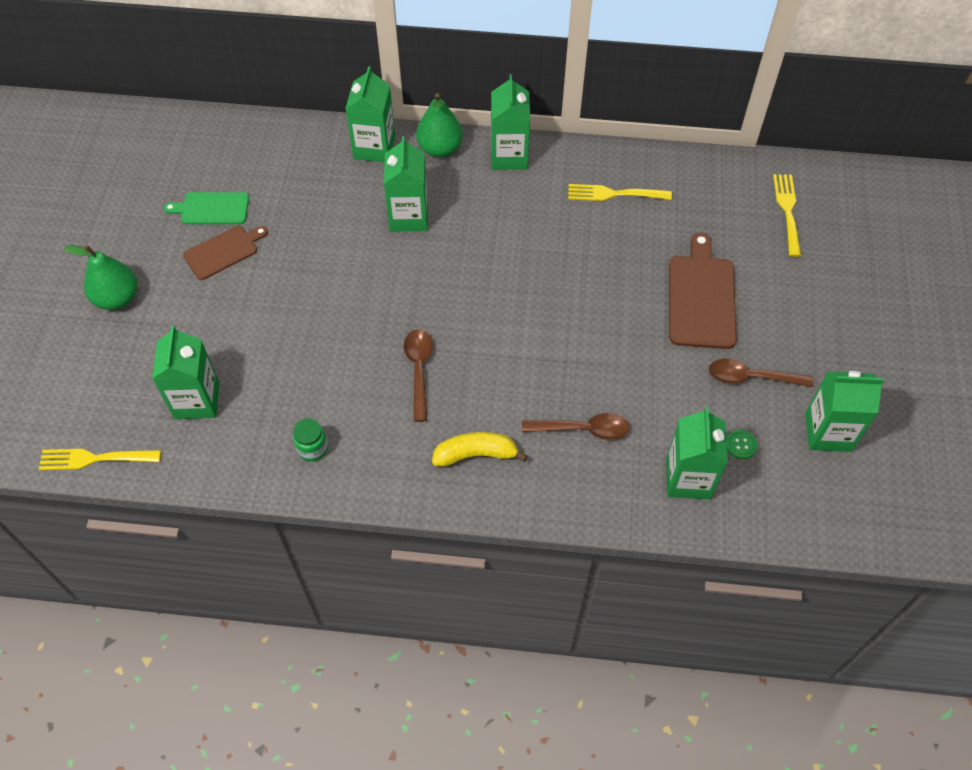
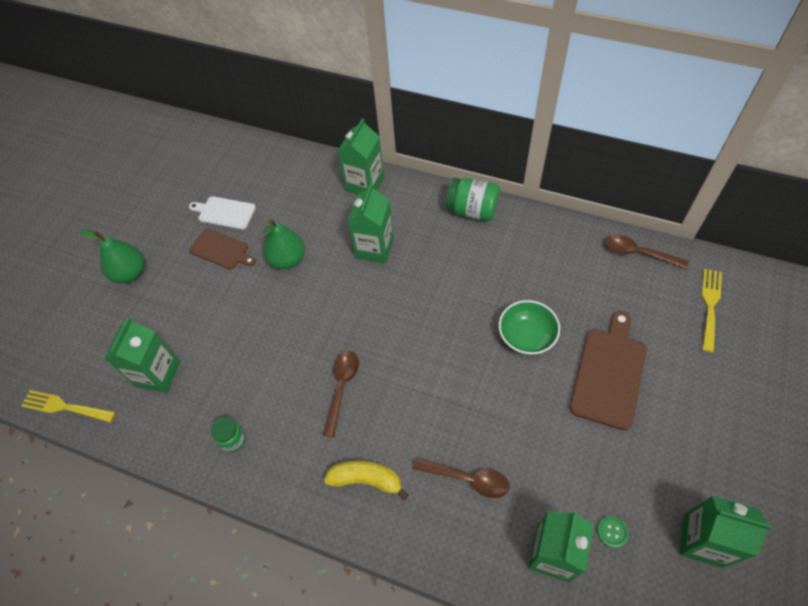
camera: 20 degrees right, 0 degrees up
(212, 209) = (224, 213): green cutting board -> white cutting board
(223, 251) = (221, 250): brown cutting board -> brown cutting board turned 45 degrees clockwise
(440, 149) = (417, 194): green pear -> green pear (287, 259)
(509, 156) = (472, 210): green carton -> green jar
(606, 277) = (526, 336): none -> green bowl
(614, 194) = (553, 260): yellow fork -> none
(752, 377) = (639, 464): brown spoon -> brown spoon (638, 253)

